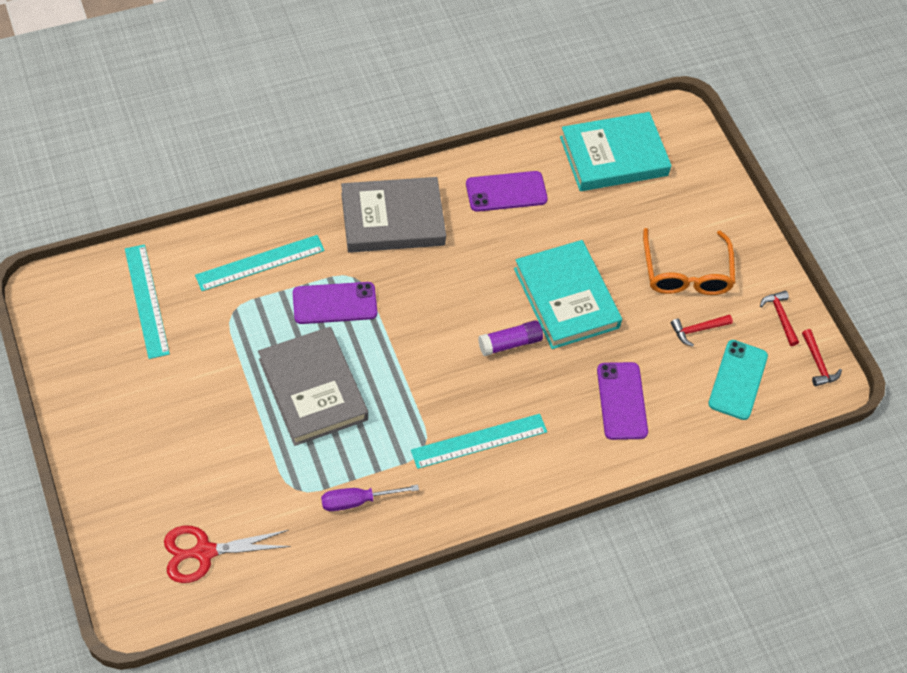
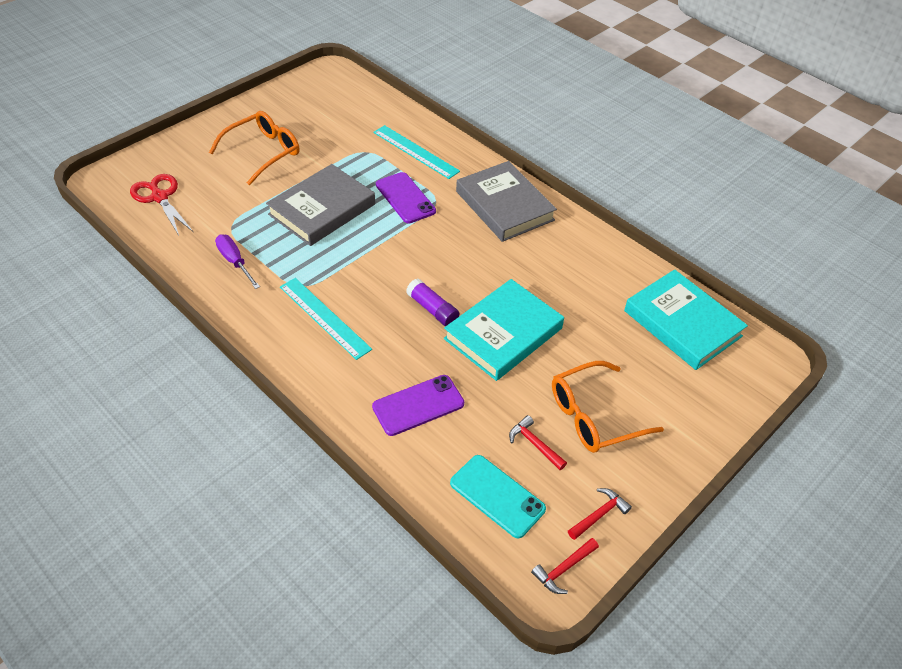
camera: 70 degrees right, 10 degrees down
(146, 300) = (349, 112): turquoise ruler -> none
(176, 417) = (263, 152): none -> orange glasses
(506, 192) = (584, 263): purple phone -> none
(737, 380) = (497, 496): turquoise phone -> turquoise phone turned 45 degrees clockwise

